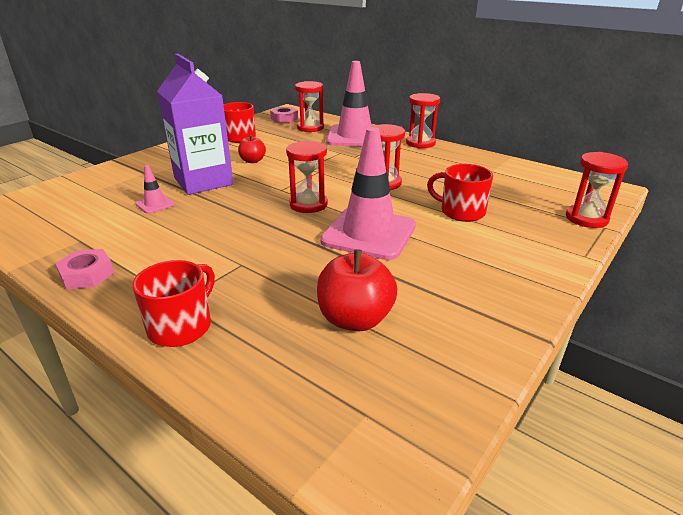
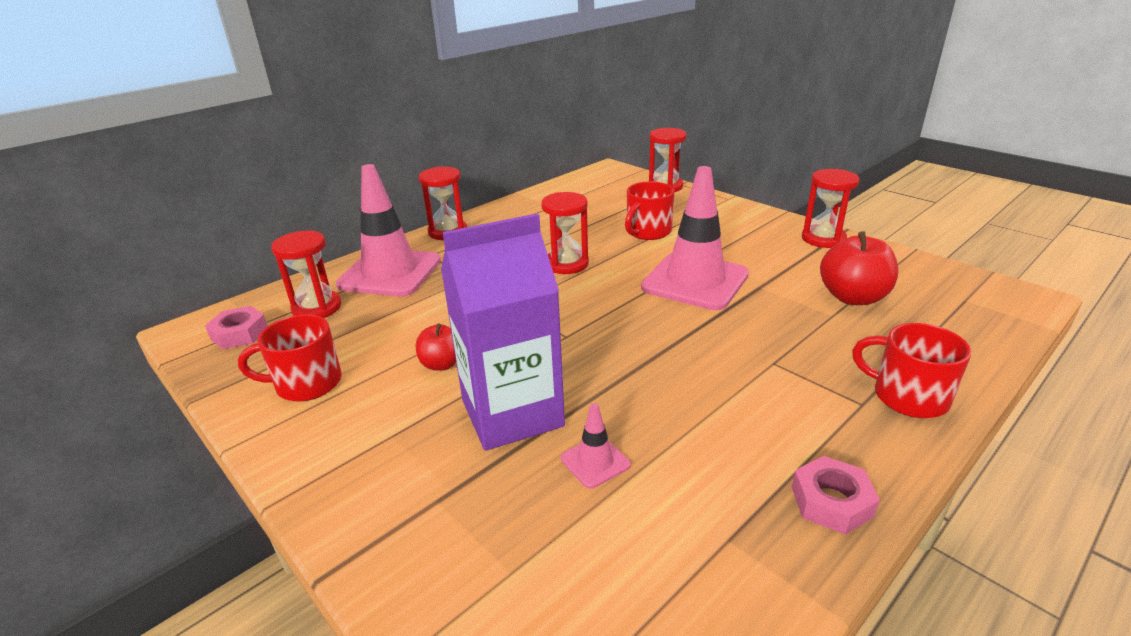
camera: 80 degrees left, 0 degrees up
(308, 204) = (618, 315): red hourglass -> red hourglass (823, 239)

